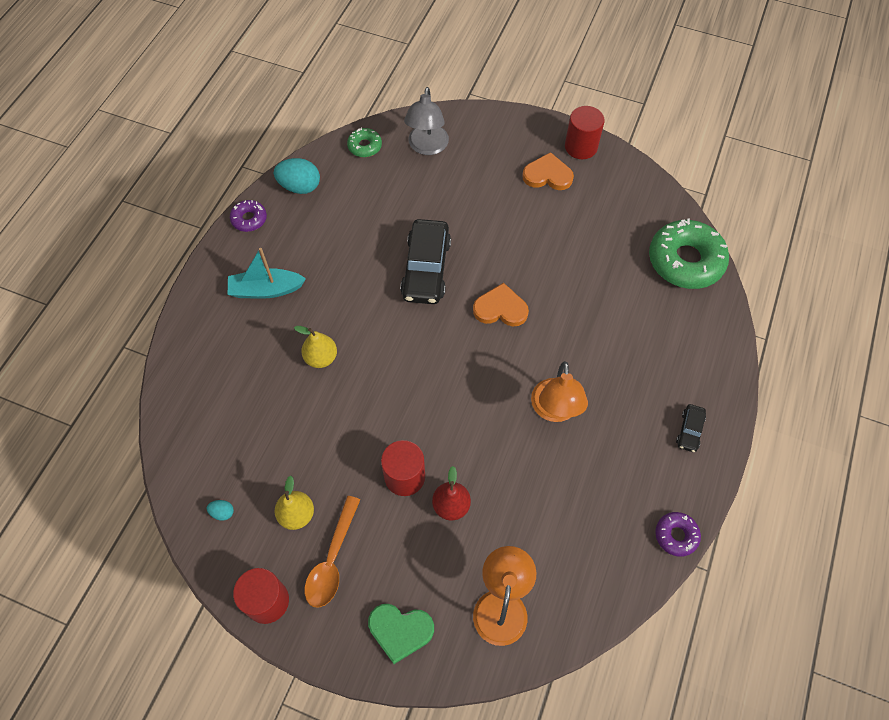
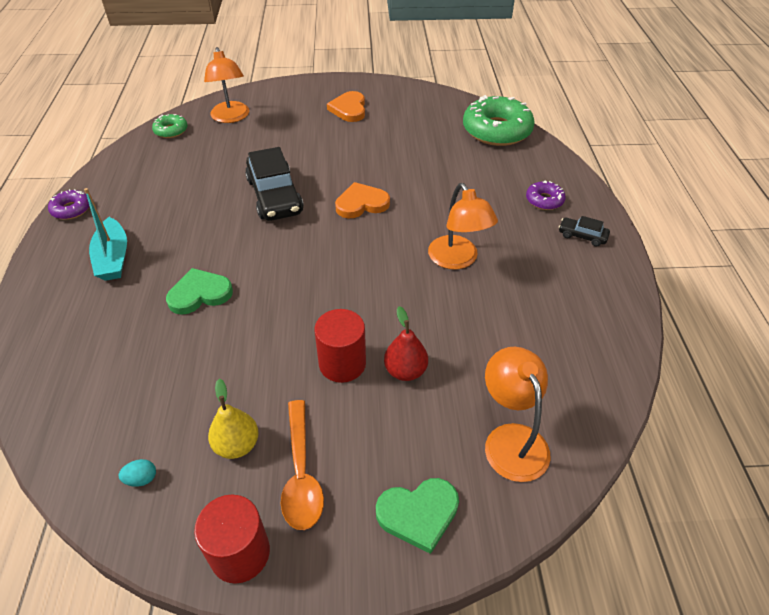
camera: 25 degrees left, 15 degrees down
(266, 290) = (113, 258): turquoise boat -> turquoise boat turned 75 degrees counterclockwise
(300, 187) = (117, 173): turquoise egg -> none
(321, 358) = (200, 294): yellow pear -> green heart
(427, 147) = (231, 117): grey lamp -> orange lamp
(547, 175) = (349, 109): orange heart -> orange heart turned 75 degrees counterclockwise
(581, 147) = (366, 86): red cylinder -> none
(676, 535) = (629, 315): purple donut -> purple donut (544, 200)
(689, 430) = (582, 236): black car -> black car turned 120 degrees clockwise

